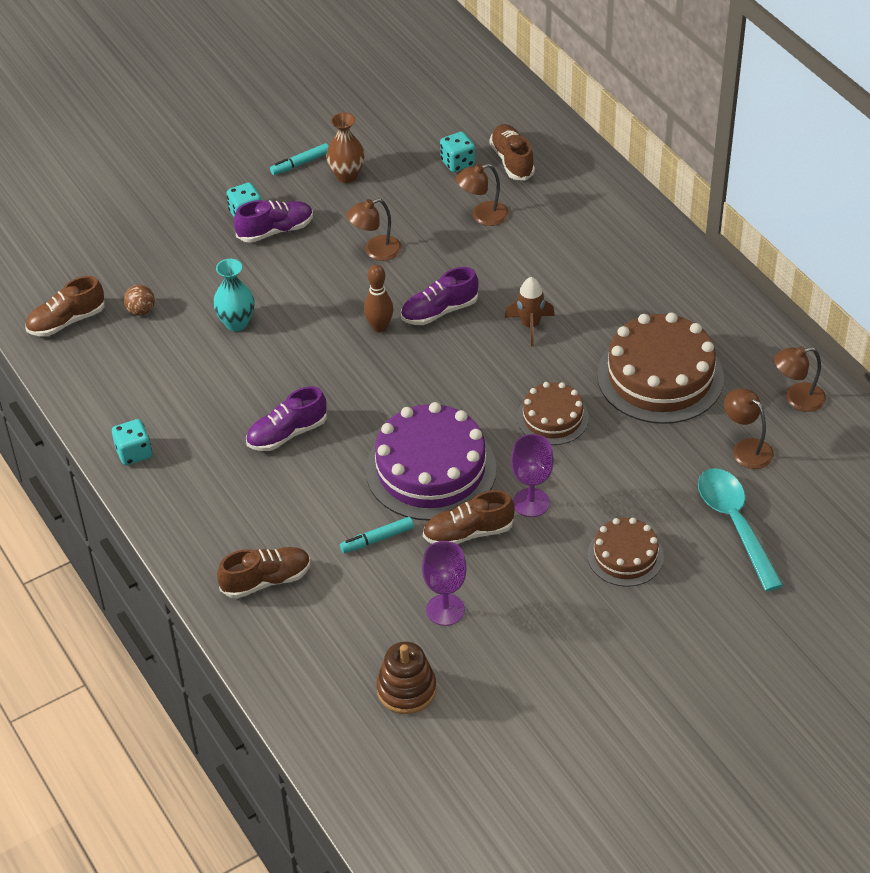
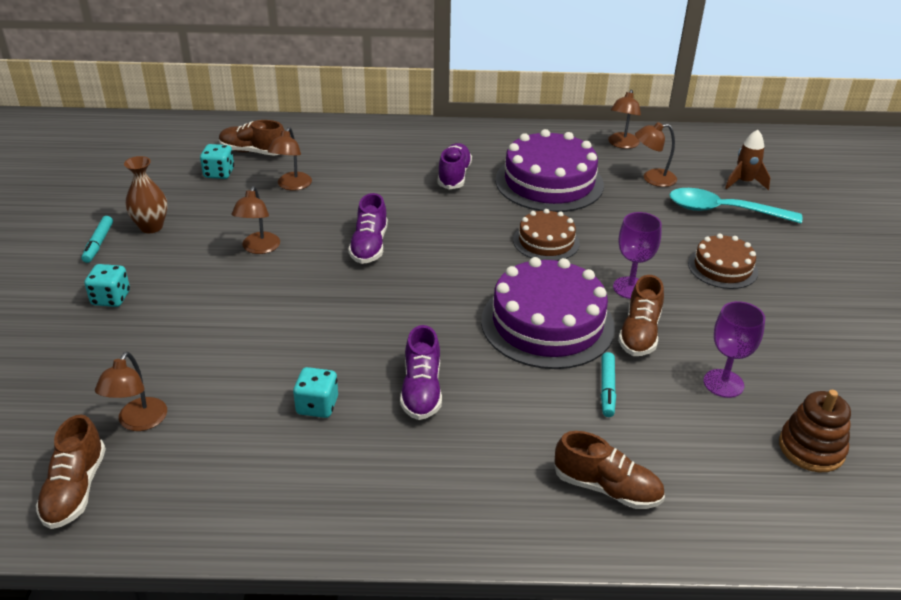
camera: 60 degrees left, 10 degrees down
(134, 453) = (335, 517): turquoise dice -> turquoise dice (317, 406)
(141, 311) = (138, 422): brown ball -> brown lamp
(236, 323) = (240, 362): turquoise vase -> none
(266, 580) = (607, 488): brown shoe -> brown shoe turned 105 degrees clockwise
(275, 231) = (157, 290): purple shoe -> purple shoe (454, 176)
(379, 327) = (350, 282): brown bowling pin -> none
(530, 326) = (436, 212): brown rocket -> brown rocket (744, 182)
(660, 376) = (549, 182): brown cake -> purple cake

